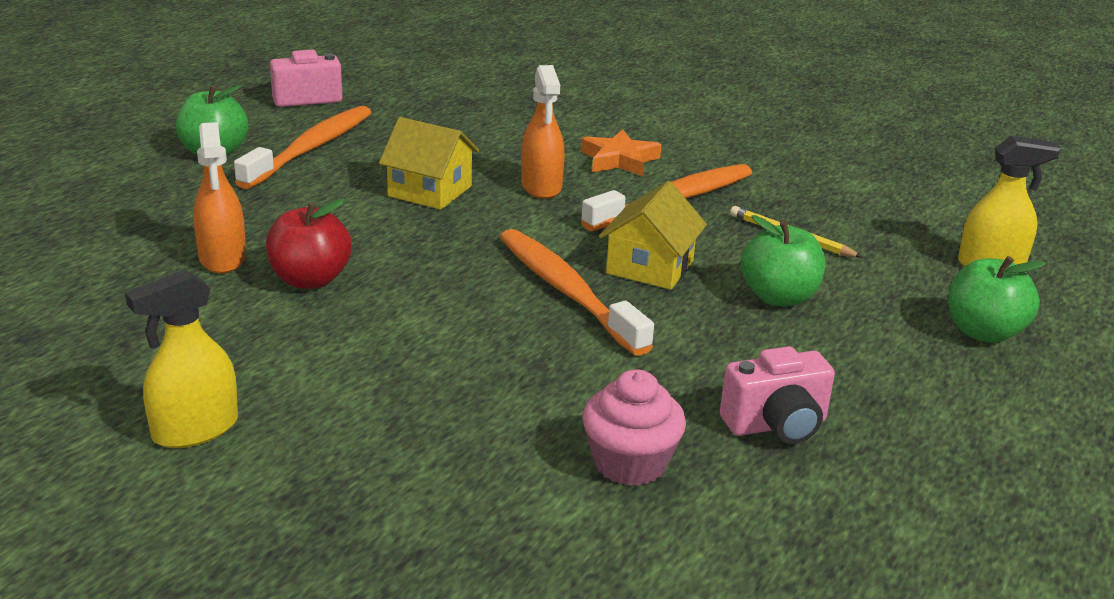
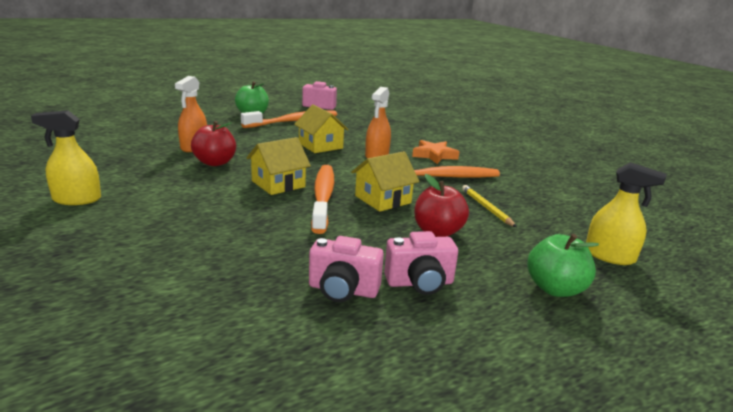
camera: 30 degrees right, 5 degrees down
(470, 289) = (278, 184): none -> yellow house
(630, 463) = (233, 278): pink cupcake -> none
(778, 297) = (437, 232): green apple -> red apple
(845, 381) = (420, 283): none -> pink camera

